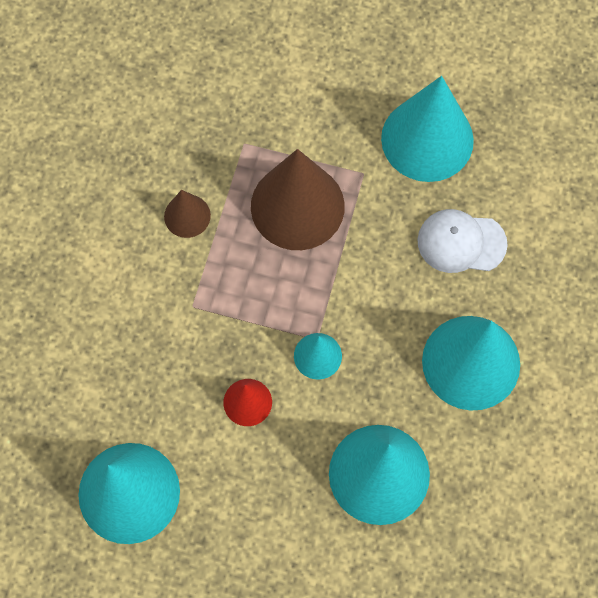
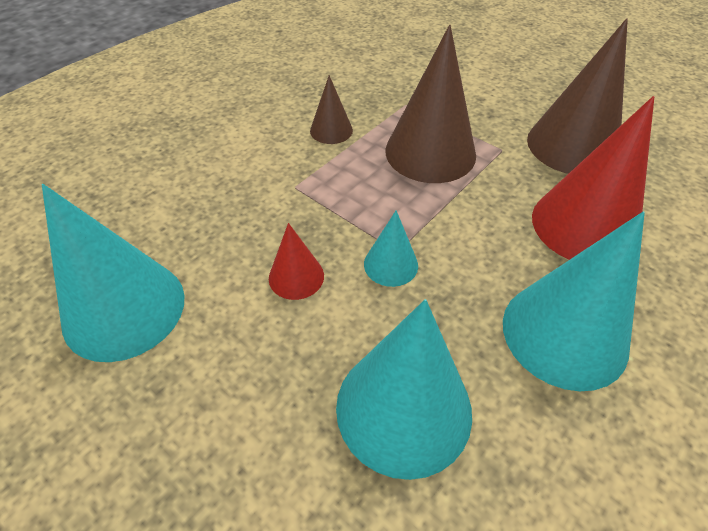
camera: 25 degrees right, 20 degrees down
(427, 139) = (572, 145): turquoise cone -> brown cone
(461, 242) = (584, 225): white cap -> red cone

